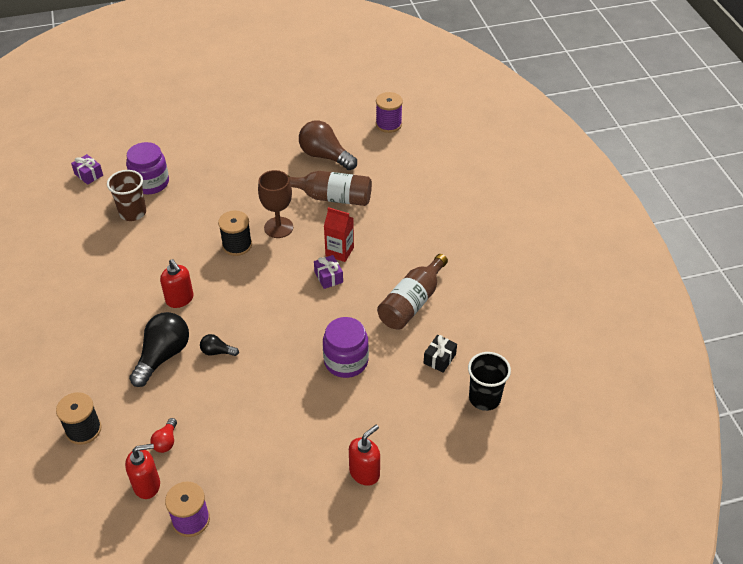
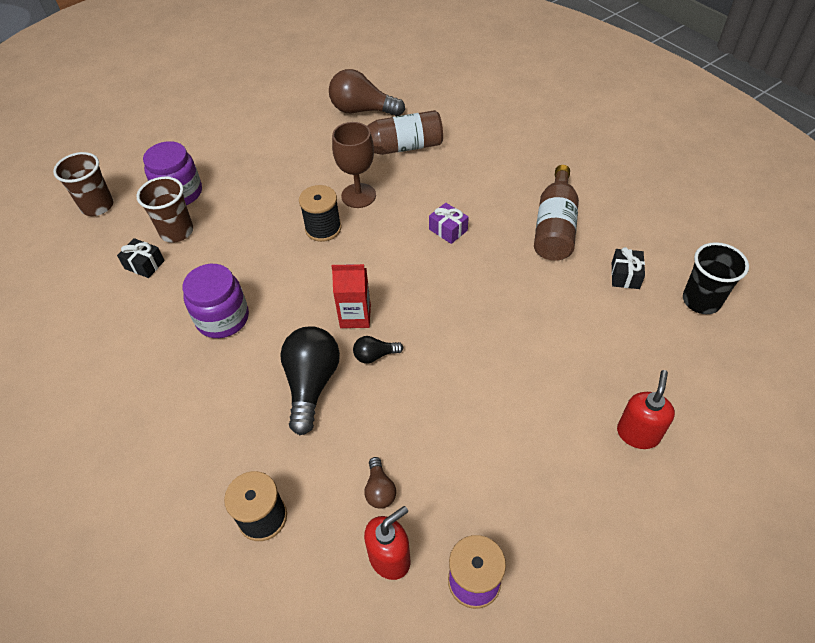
camera: 20 degrees left, 5 degrees up
(88, 175) = (97, 206): purple gift -> brown cup
(98, 231) = (144, 264): none -> black gift
(166, 441) = (379, 490): red light bulb -> brown light bulb
(180, 299) = (292, 310): red soap dispenser -> none
(339, 252) = (442, 200): red carton -> red carton (355, 316)
(346, 361) = (529, 313): purple jar -> purple jar (222, 318)
(388, 124) = (408, 63): purple spool -> none

